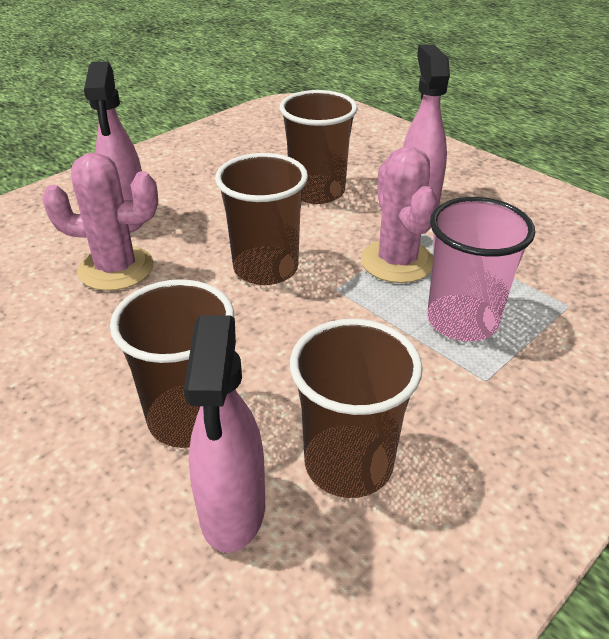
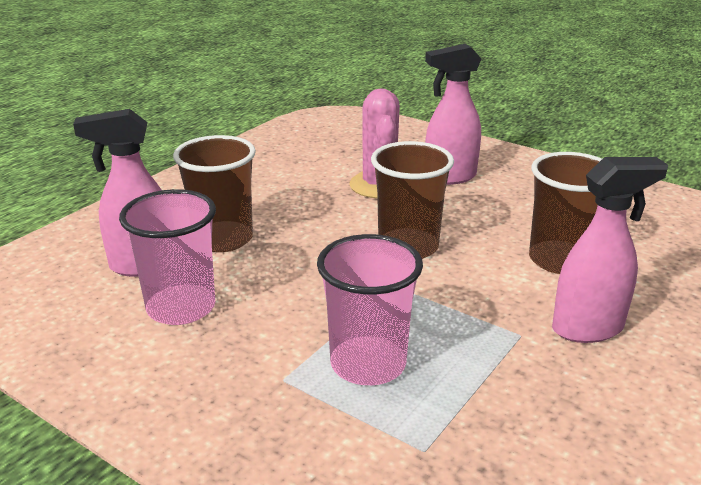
camera: 80 degrees right, 10 degrees down
(348, 463) = (181, 307): brown cup -> pink cup
(397, 261) = (454, 318): pink cactus -> none

